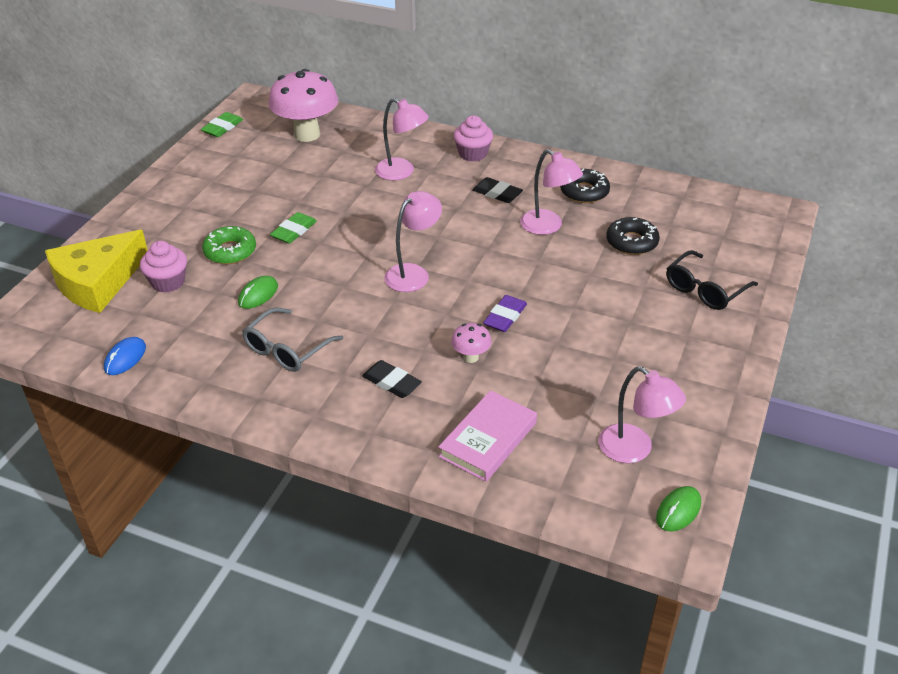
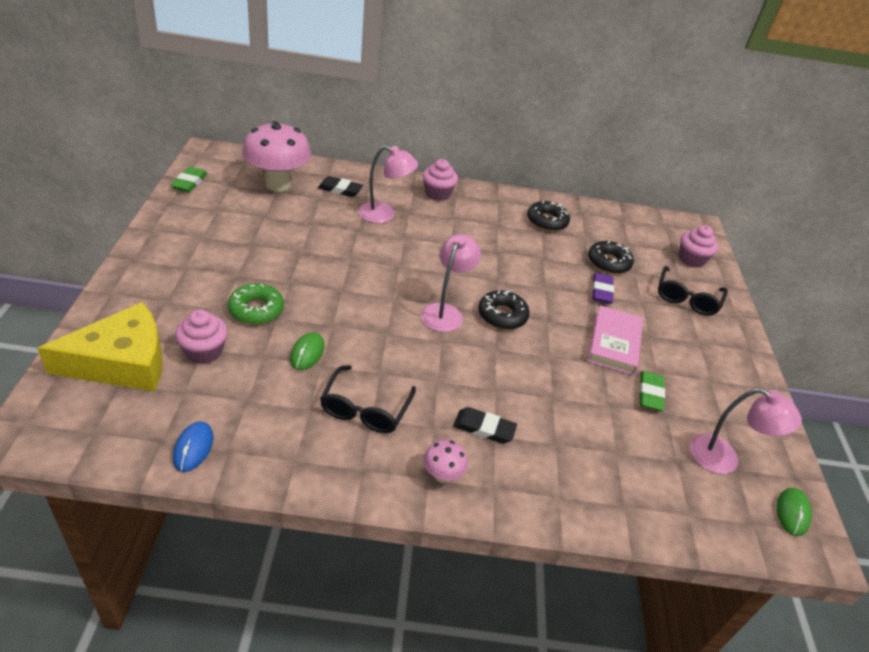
camera: 25 degrees left, 0 degrees up
(97, 282) = (122, 362): yellow cheese -> yellow cheese turned 135 degrees counterclockwise
(287, 349) = (365, 409): grey glasses -> black glasses
(294, 231) = (311, 281): green eraser -> green eraser (650, 393)
(471, 357) = (540, 390): pink mushroom -> pink mushroom (442, 475)
(472, 283) = (502, 315): none -> black donut
(488, 439) = (601, 473): pink book -> pink book (614, 343)
(497, 193) = (477, 228): black eraser -> black eraser (340, 189)
(505, 317) = (547, 345): purple eraser -> purple eraser (602, 291)
(548, 226) = (535, 255): pink lamp -> none
(742, 248) = (691, 259): none -> pink cupcake

